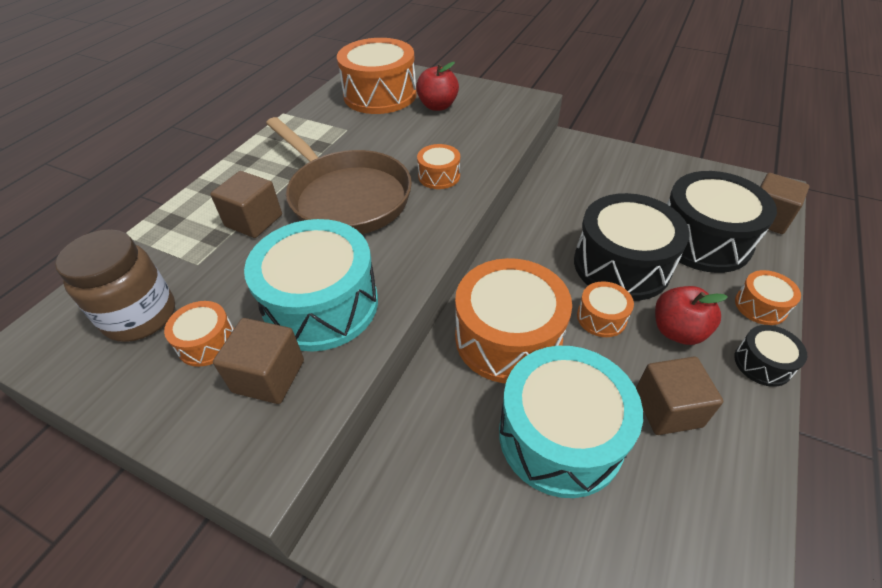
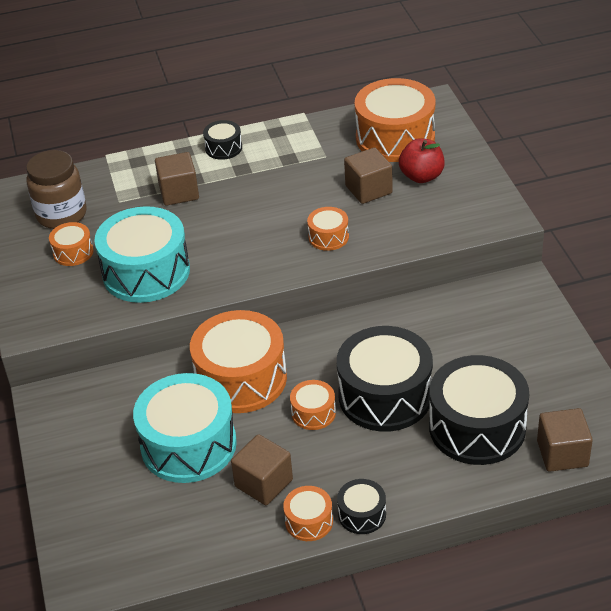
camera: 50 degrees right, 5 degrees down
(247, 167) = (223, 148): none -> black drum
(269, 376) = (78, 290): brown cube -> brown cube (368, 189)
(346, 197) = (250, 212): brown pan -> none
(677, 331) = (345, 457): red apple -> none
(760, 306) = (428, 491): orange drum -> orange drum (309, 521)

